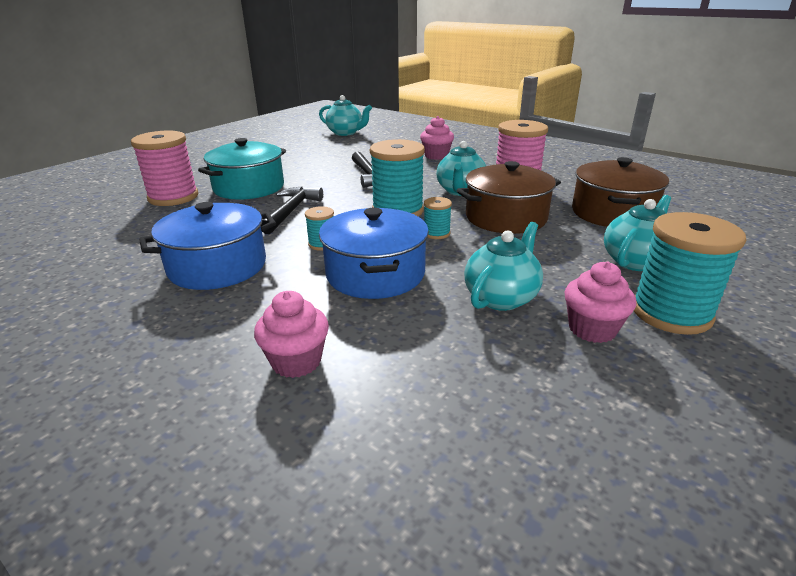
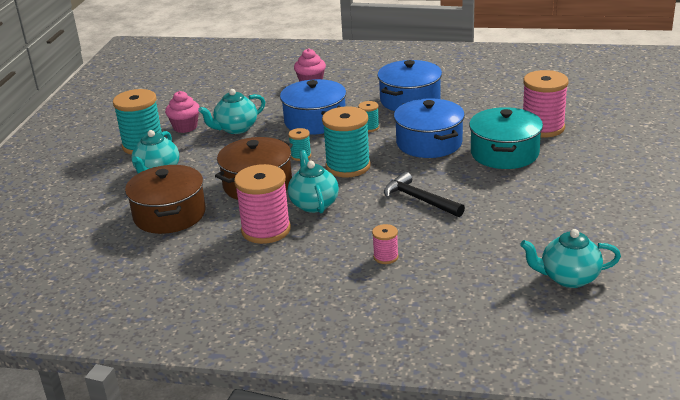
camera: 155 degrees right, 0 degrees up
(291, 211) = (429, 143): black hammer -> blue pot
(436, 156) = (386, 257): pink cupcake -> pink spool
(501, 297) = (235, 129): turquoise teapot -> turquoise teapot turned 45 degrees clockwise

